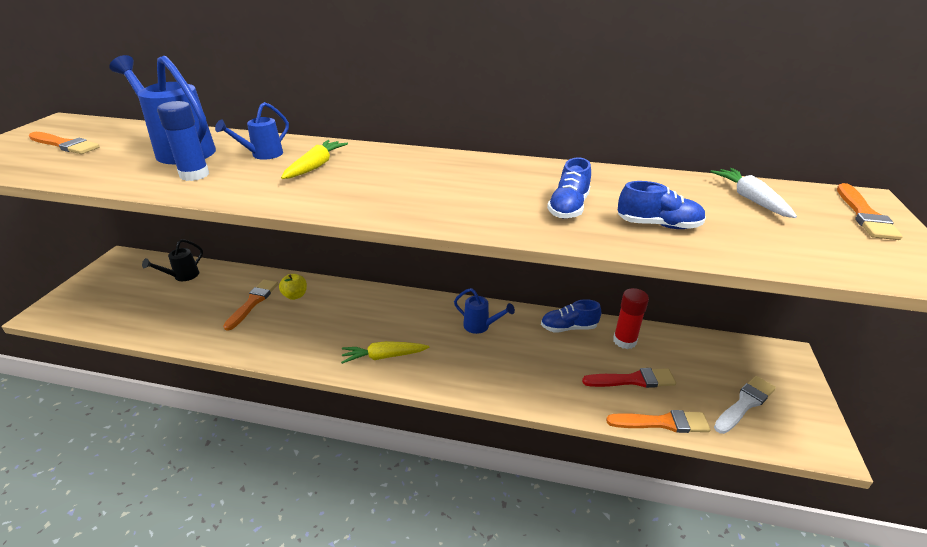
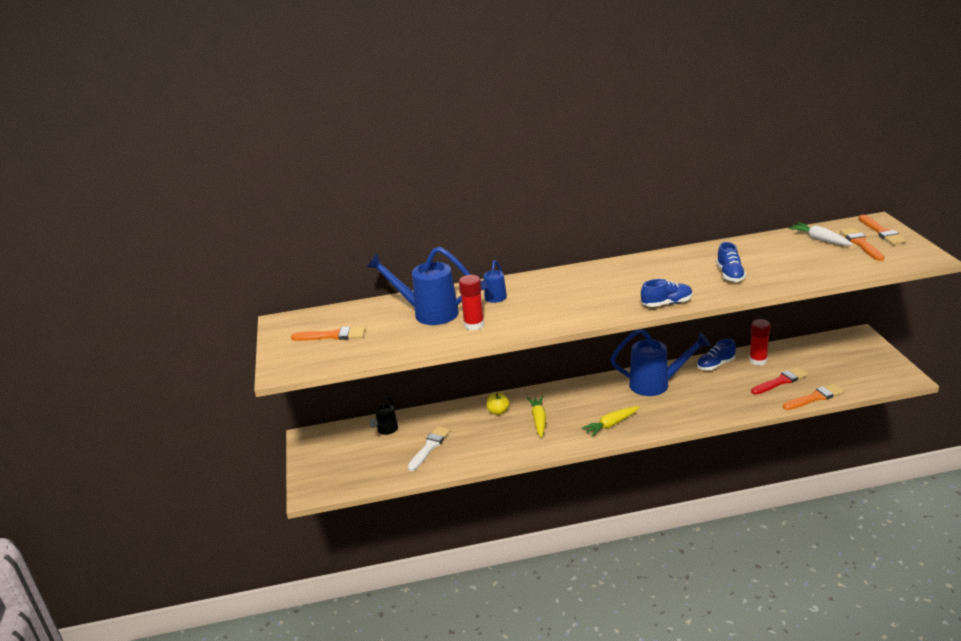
camera: 20 degrees left, 5 degrees down
(194, 175) = (474, 325): blue glue stick -> red glue stick
(253, 302) = (471, 427): orange brush -> orange brush (861, 244)
(316, 166) = (544, 295): yellow carrot -> yellow carrot (538, 420)
(481, 326) = (657, 384): blue watering can -> blue watering can, size x1.90
(658, 225) = (786, 270): blue shoe -> blue shoe (667, 303)
(744, 403) = (853, 371): white brush -> white brush (429, 447)

